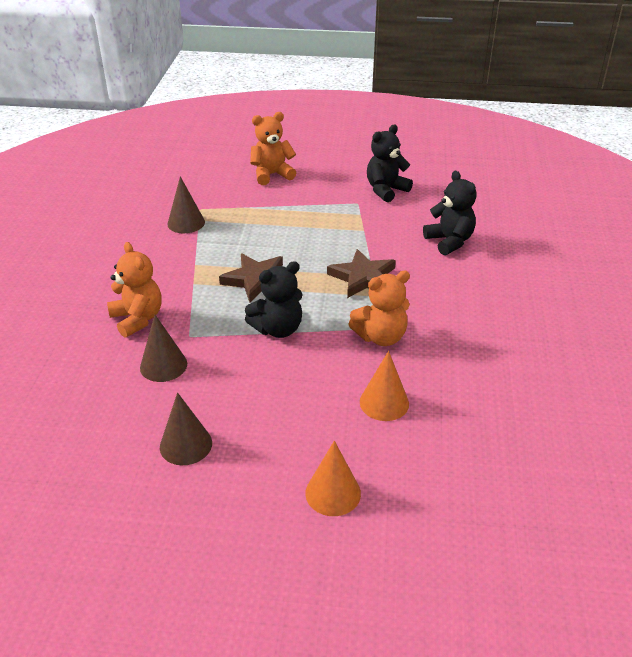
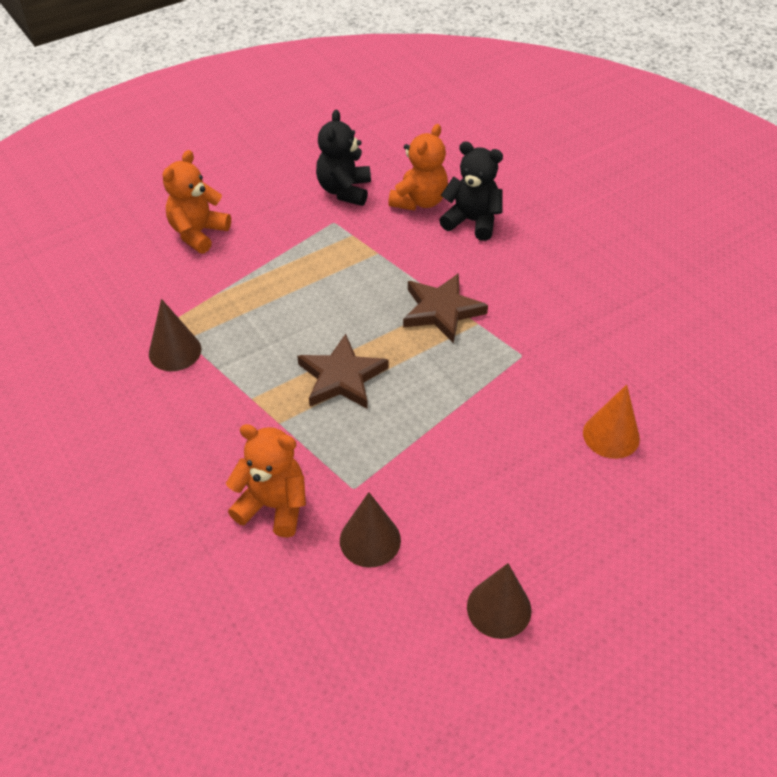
camera: 40 degrees left, 10 degrees up
(278, 329) = (431, 421): black teddy bear -> none
(333, 493) = (673, 556): orange cone -> none
(381, 337) = (531, 367): orange teddy bear -> orange teddy bear (419, 201)

